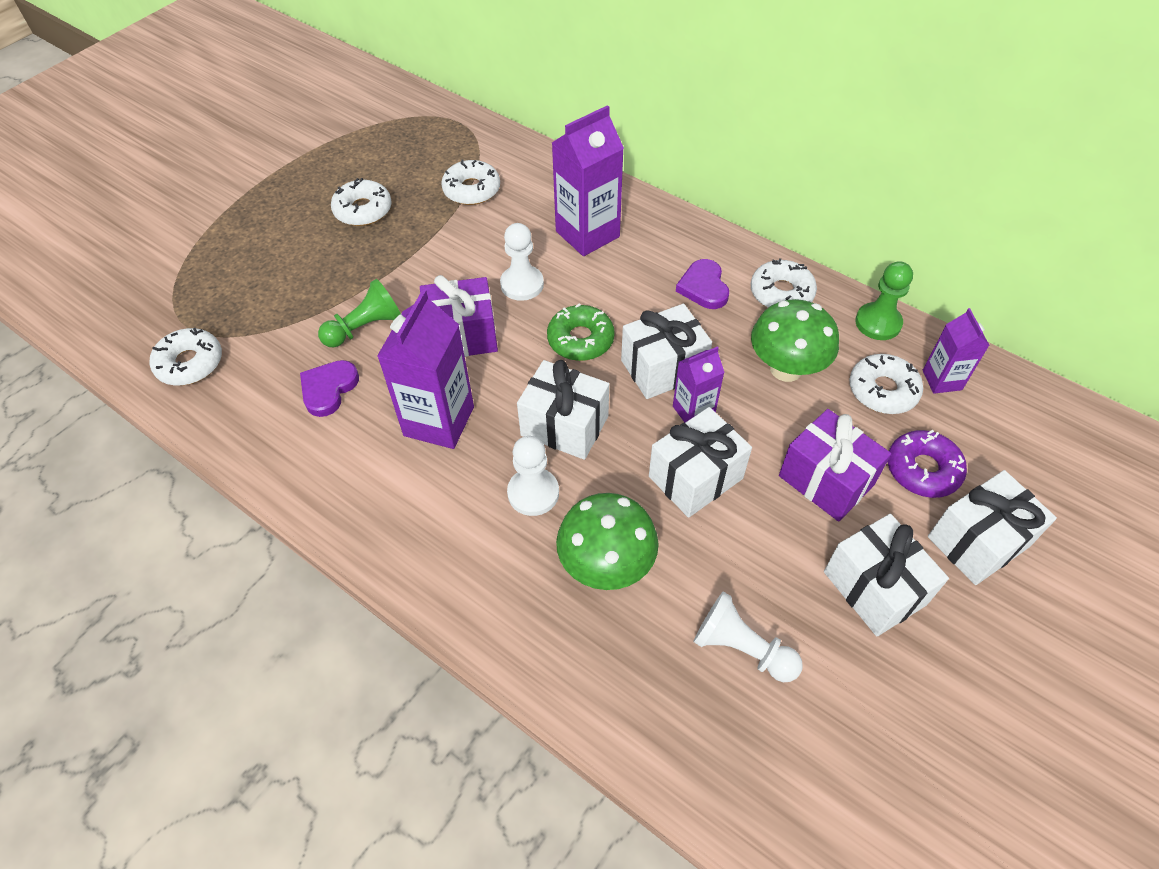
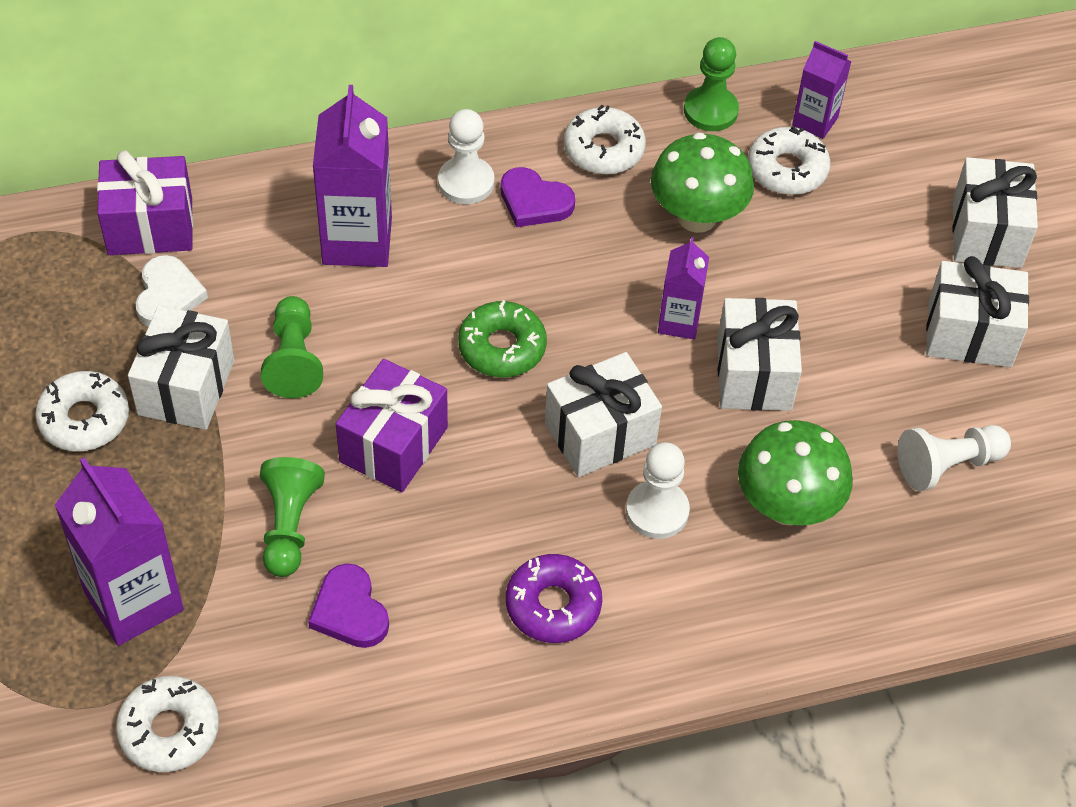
camera: 55 degrees left, 0 degrees up
(439, 421) = (493, 535): purple carton -> purple carton (134, 601)
(471, 190) = (168, 295): white donut -> white heart
(479, 260) = (294, 359): none -> green pawn
(522, 284) = (372, 345): white pawn -> white pawn (466, 182)
(663, 368) = (605, 307): white gift -> white gift (186, 387)
(826, 480) = (841, 283): purple gift -> purple gift (150, 226)
(922, 469) = (890, 211): purple donut -> purple donut (553, 605)

